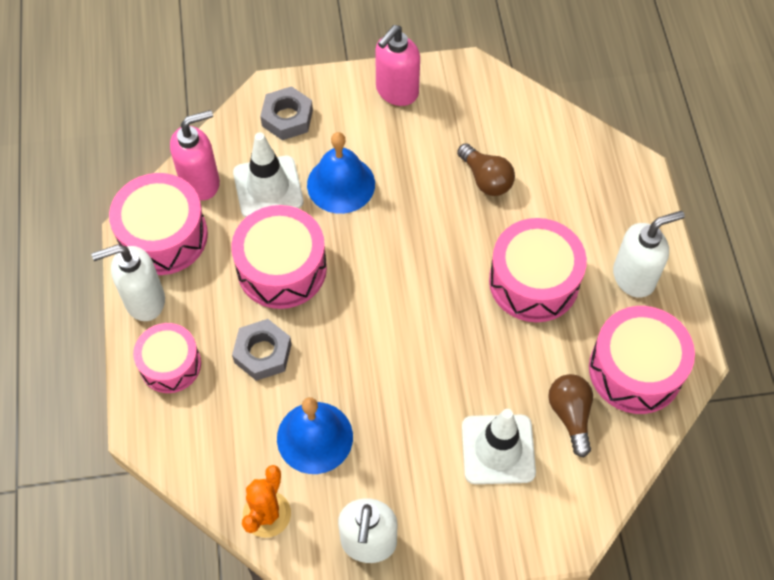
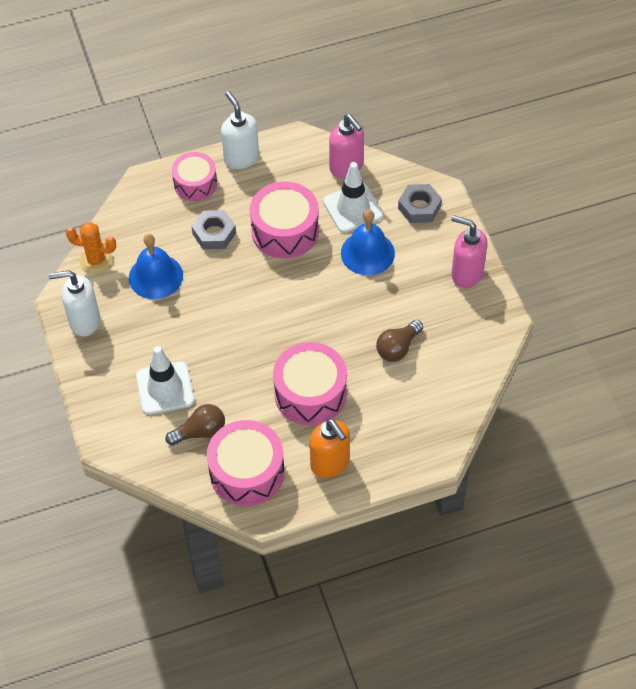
camera: 80 degrees right, 5 degrees down
(163, 236) = (295, 156): pink drum -> none
(634, 277) = (330, 463): white soap dispenser -> orange soap dispenser

